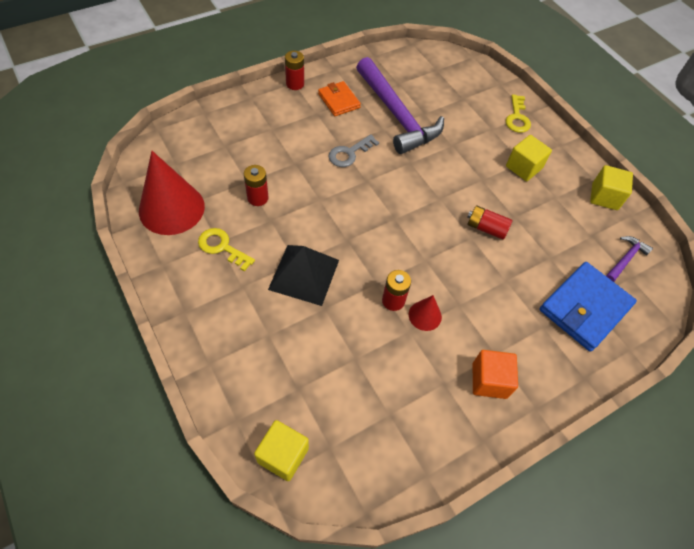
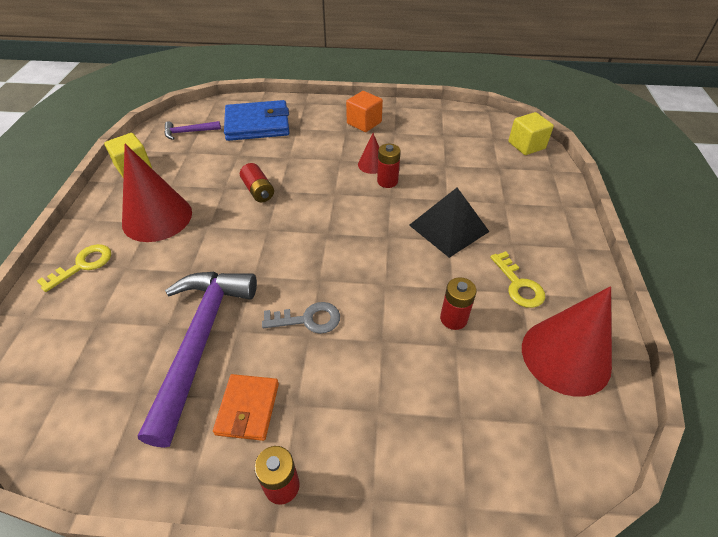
camera: 140 degrees left, 10 degrees down
(523, 167) = (157, 217): yellow cube -> red cone

